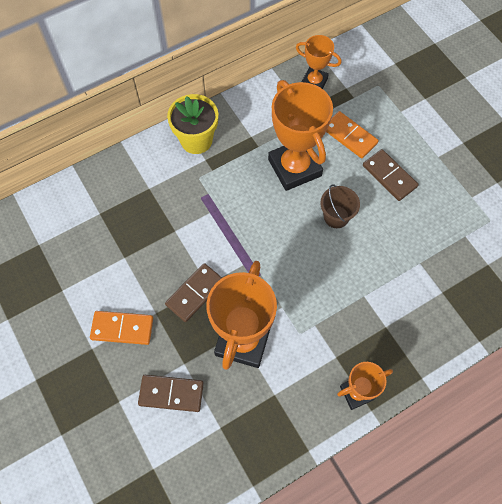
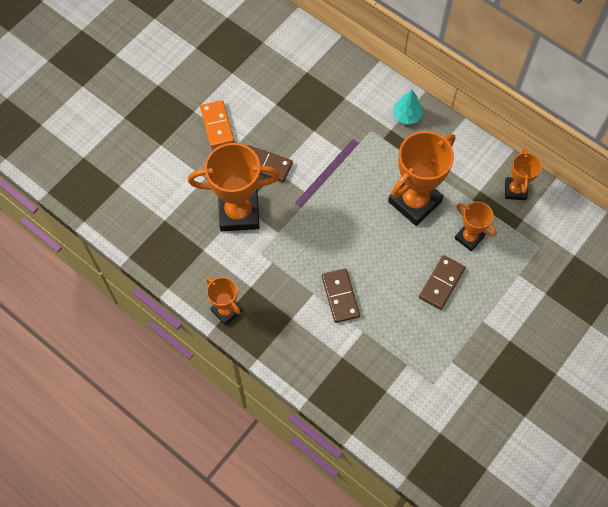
camera: 70 degrees right, 0 degrees up
(171, 393) = (178, 177): brown domino -> brown domino (340, 296)
(196, 140) = (407, 116): yellow flower pot -> turquoise tree
(336, 217) = (380, 250): brown bucket -> none
(349, 136) = (469, 237): orange domino -> orange trophy

